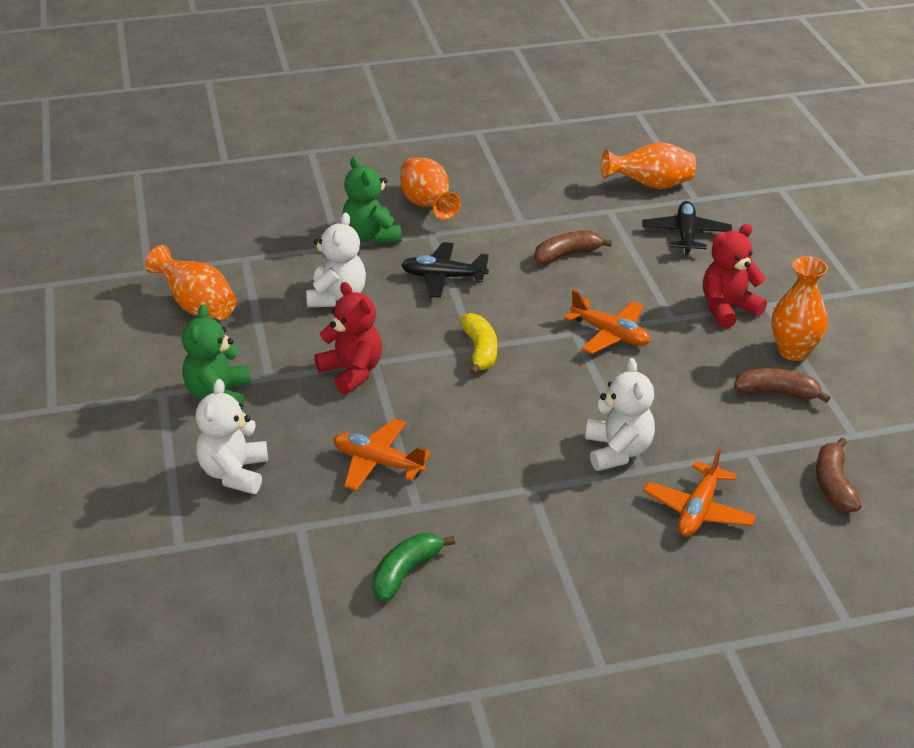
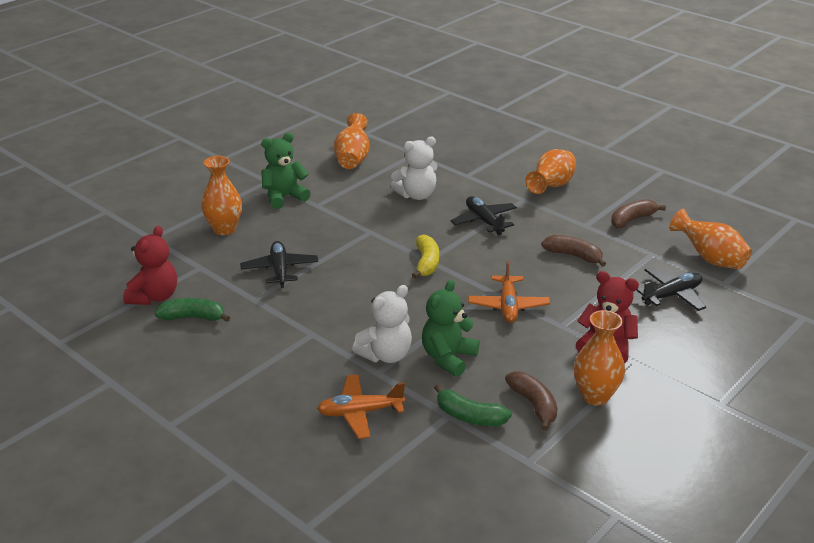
camera: 55 degrees right, 5 degrees down
(234, 473) = (224, 229): white teddy bear -> orange vase
(352, 372) = (352, 228): red teddy bear -> red teddy bear (154, 297)
(371, 236) = (491, 181): green teddy bear -> green teddy bear (448, 358)
(378, 462) = (280, 270): orange plane -> black plane
(480, 350) = (426, 263): yellow banana -> yellow banana turned 45 degrees counterclockwise
(763, 440) = (469, 416): none -> green banana
(833, 485) = (455, 470): brown banana -> brown banana (632, 220)

